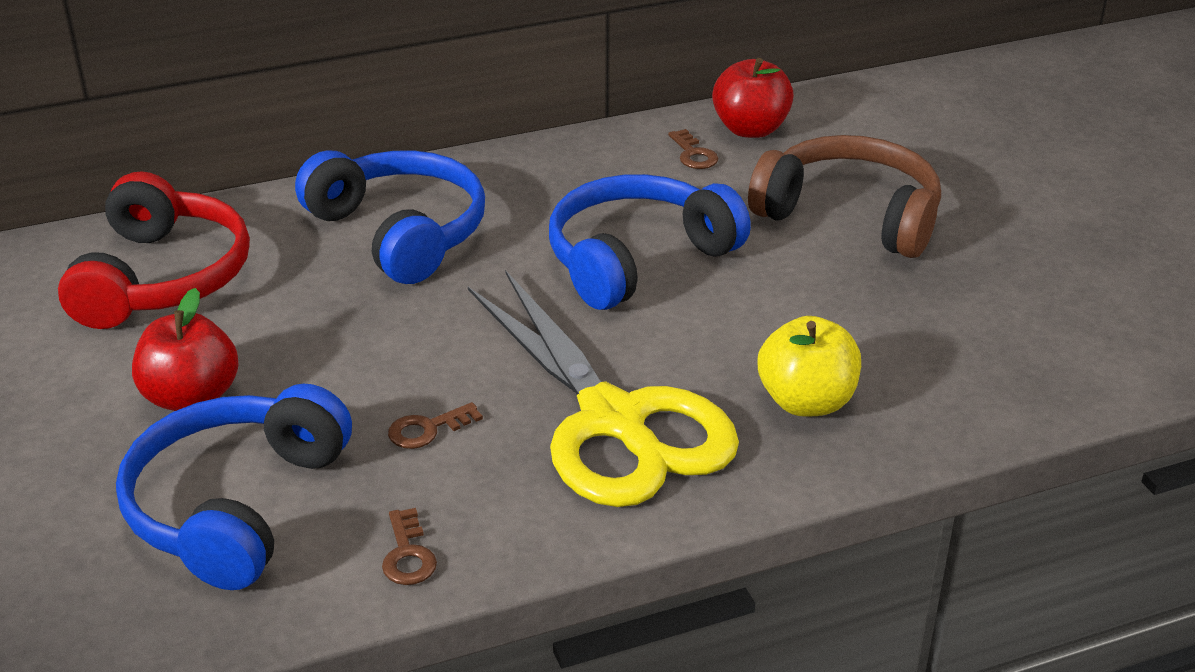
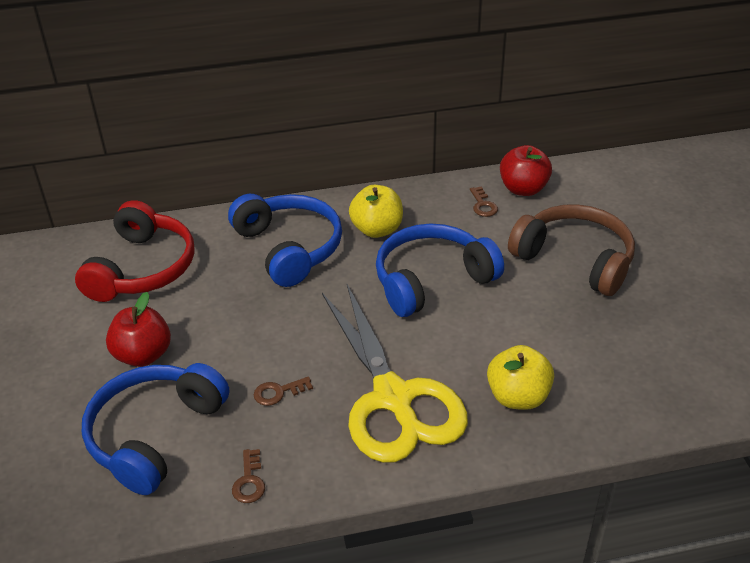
camera: 10 degrees right, 5 degrees up
(535, 198) = (377, 229): none -> yellow apple

